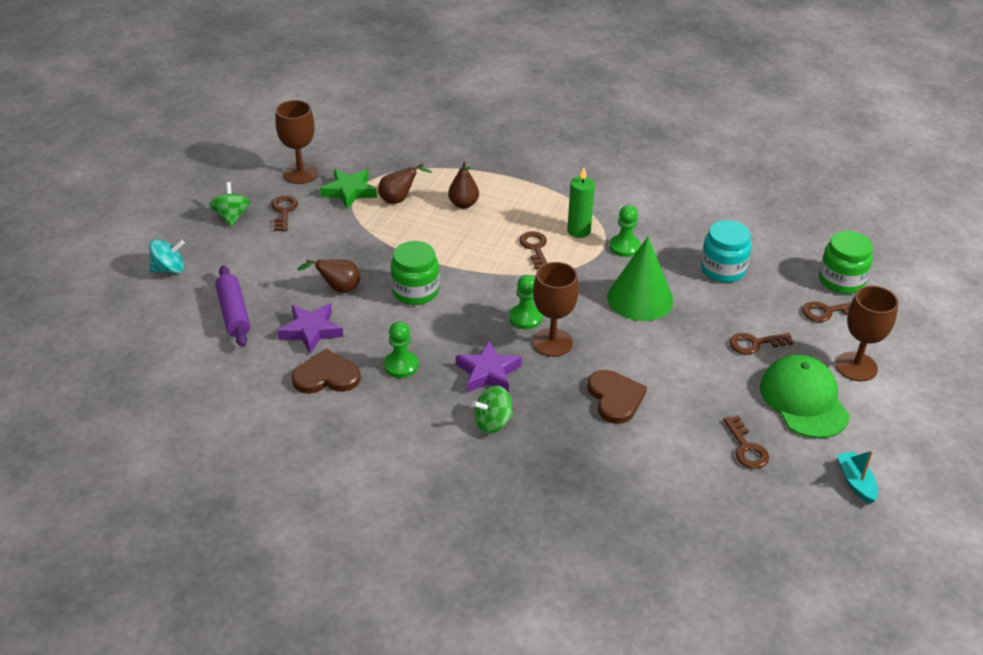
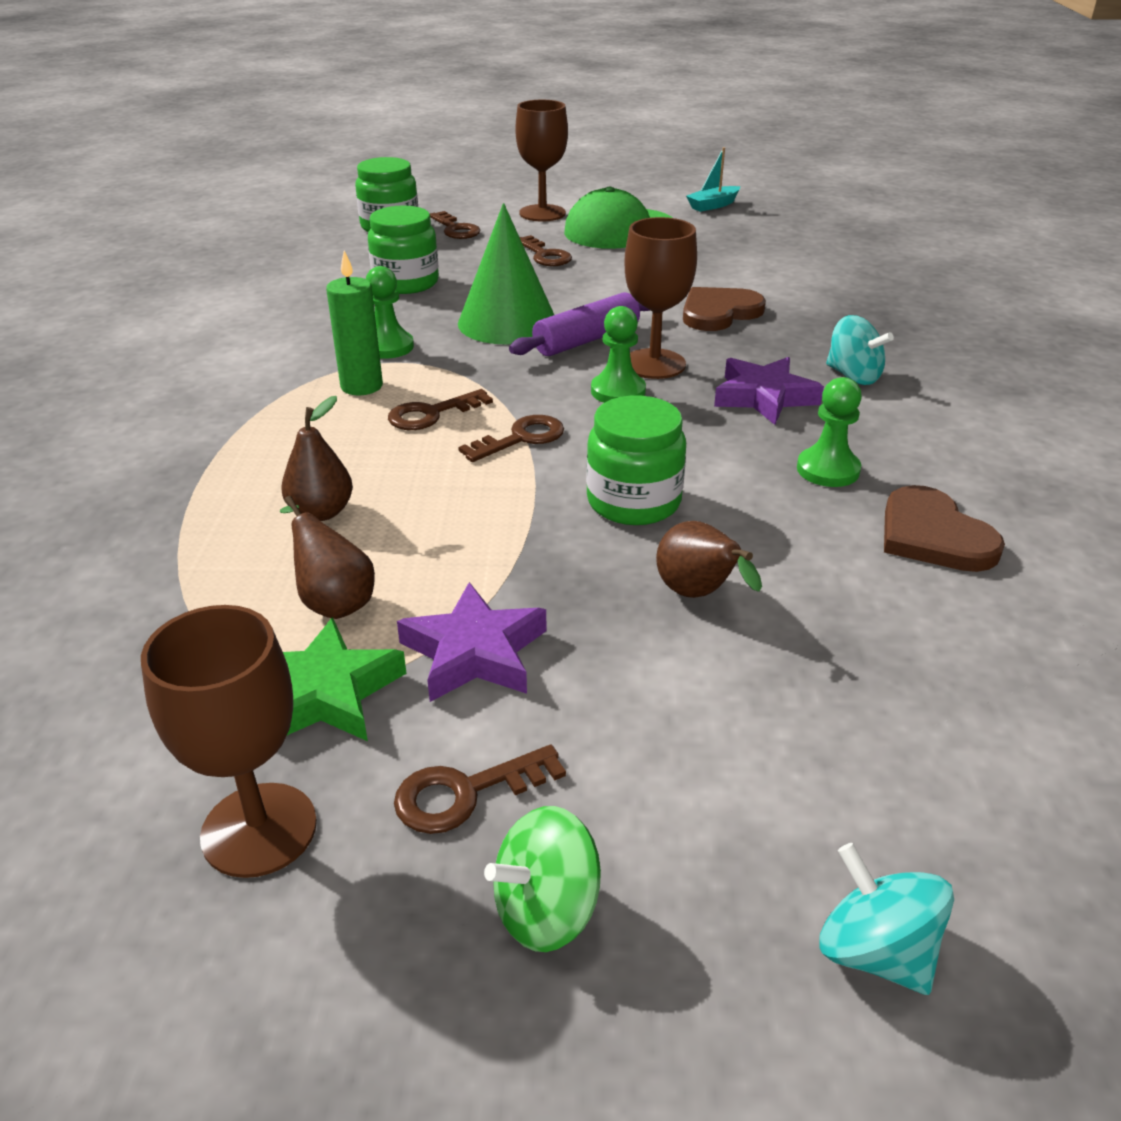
camera: 110 degrees left, 5 degrees down
(234, 313) = (906, 725): purple rolling pin -> purple rolling pin (586, 340)
(311, 331) = (847, 590): purple star -> purple star (475, 652)
(493, 422) = (853, 376): green spinning top -> turquoise spinning top
(723, 269) = (406, 283): turquoise jar -> green jar
(746, 448) = (721, 246): brown key -> brown key (521, 438)

